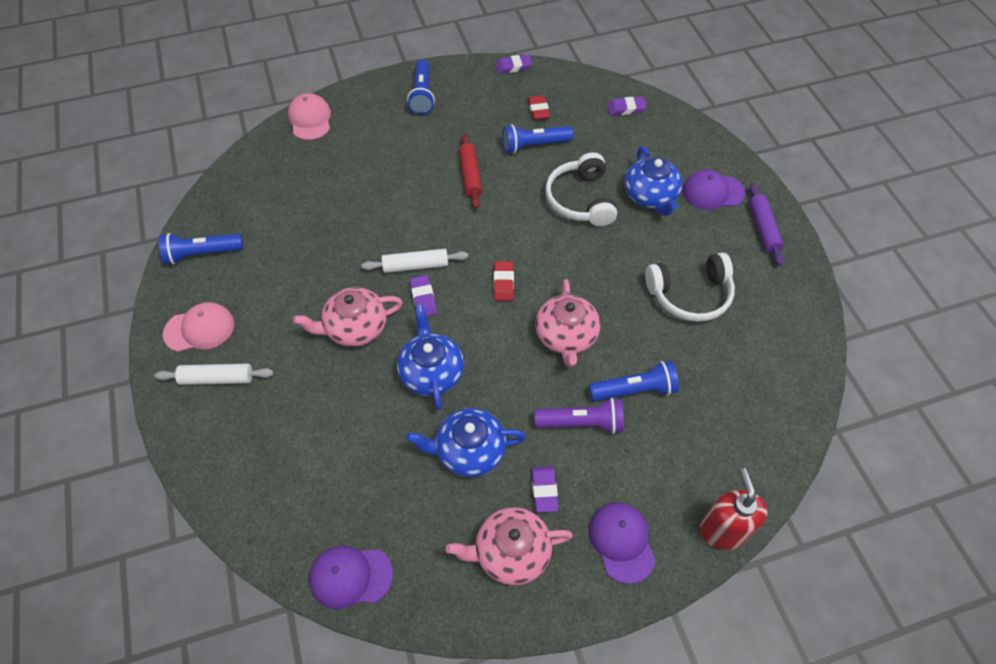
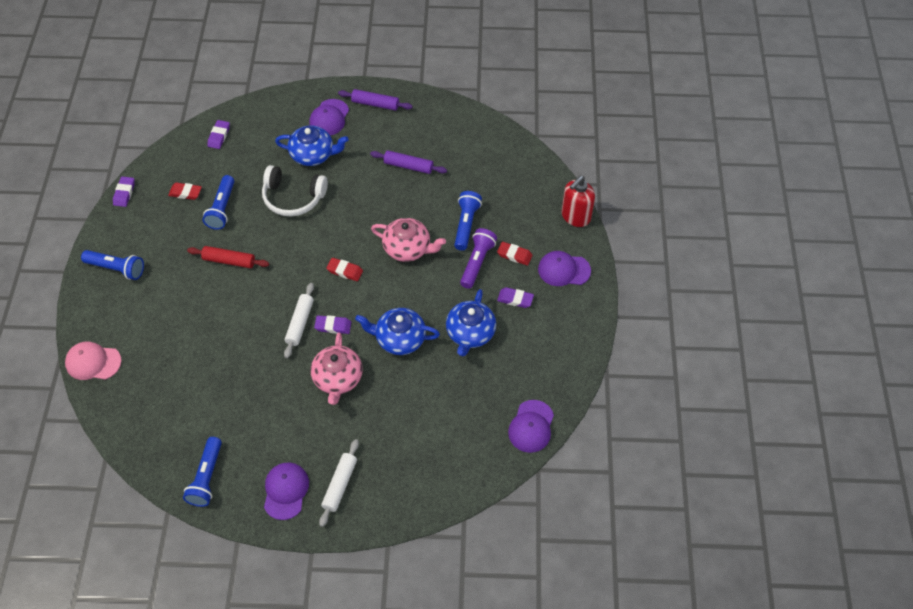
camera: 70 degrees left, 0 degrees up
(199, 329) = (286, 491): pink cap -> purple cap
(510, 552) = (548, 331): pink teapot -> none
(615, 466) = (514, 255): none -> red eraser
(690, 295) = (408, 166): white headphones -> purple rolling pin
(723, 530) = (575, 217): red soap dispenser -> red soap dispenser turned 60 degrees counterclockwise

